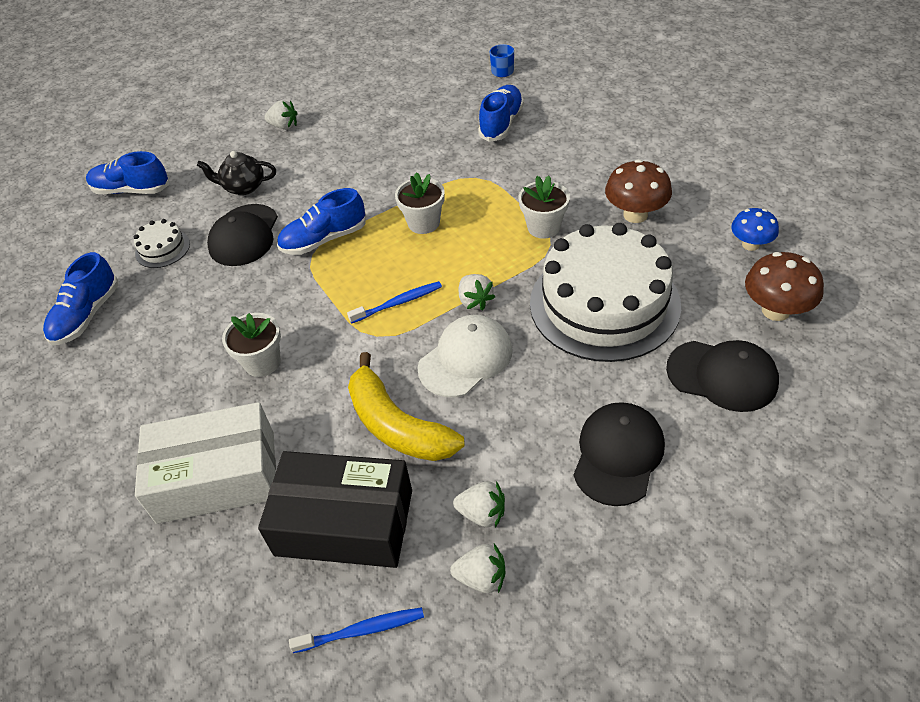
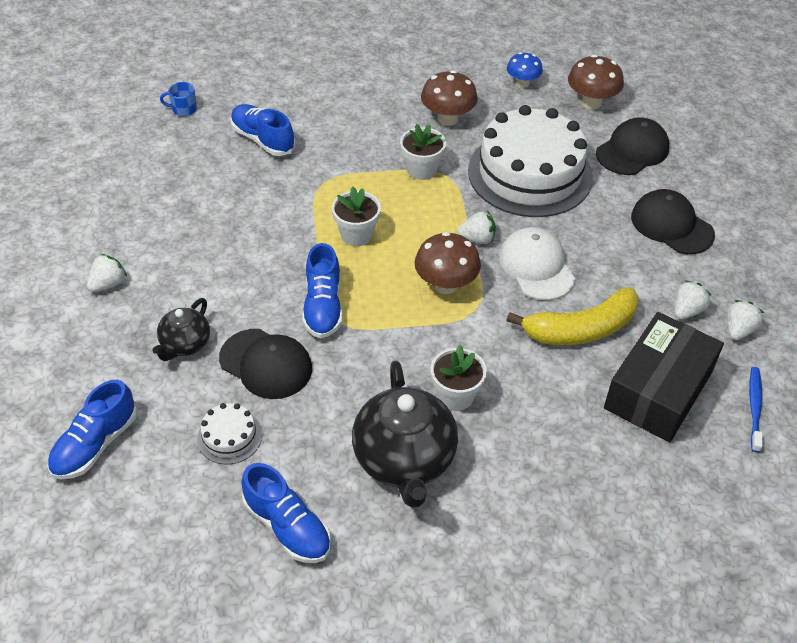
camera: 70 degrees left, 0 degrees up
(175, 356) = (404, 460): none -> black teapot
(217, 477) = (571, 461): white box -> none
(398, 303) = (446, 284): blue toothbrush -> brown mushroom

